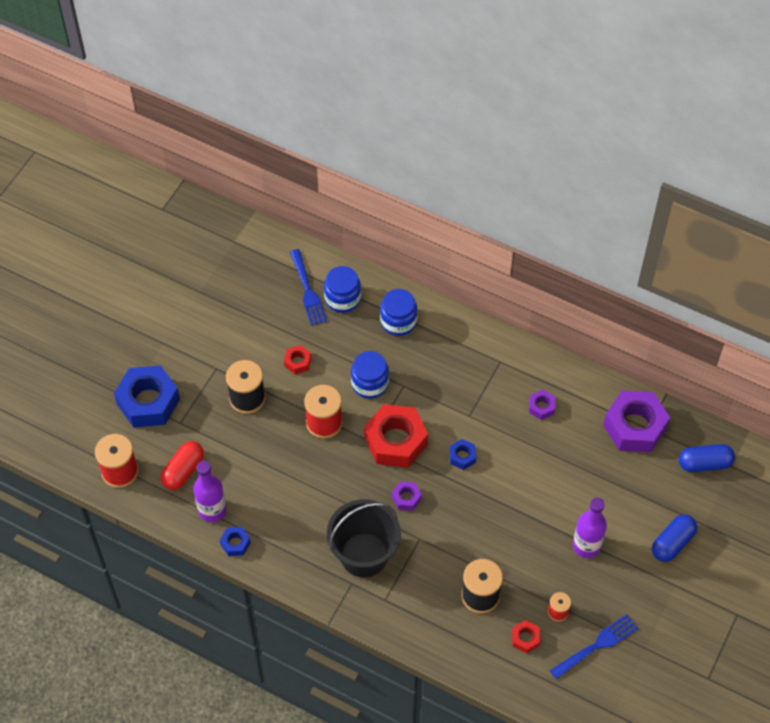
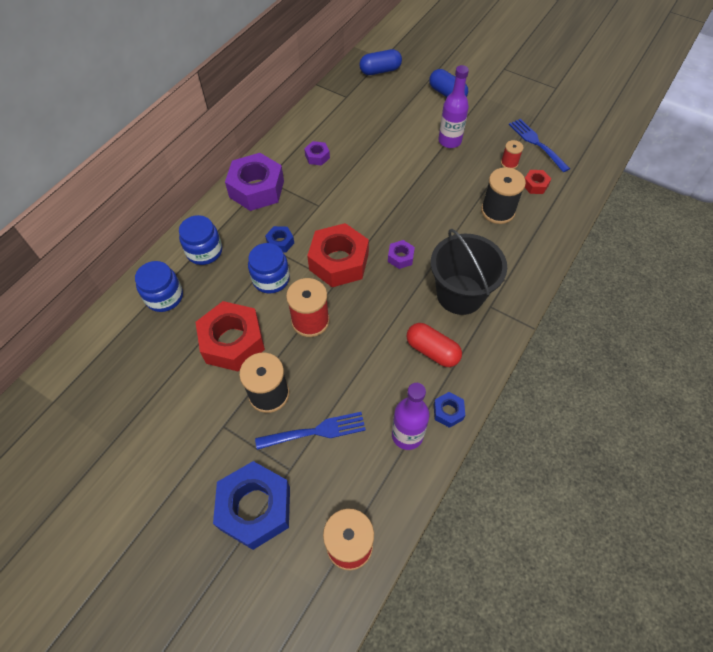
camera: 85 degrees left, 0 degrees up
(183, 471) = (355, 466): red capsule -> red capsule (432, 351)
(298, 362) = (233, 342): red nut -> red nut, size x2.18
(307, 290) = (145, 328): blue fork -> blue fork (315, 431)
(462, 456) = (360, 213): blue nut -> blue nut (280, 242)
(635, 426) = (343, 104): purple nut -> purple nut (256, 189)
(704, 463) = (380, 71): blue capsule -> blue capsule turned 75 degrees clockwise

